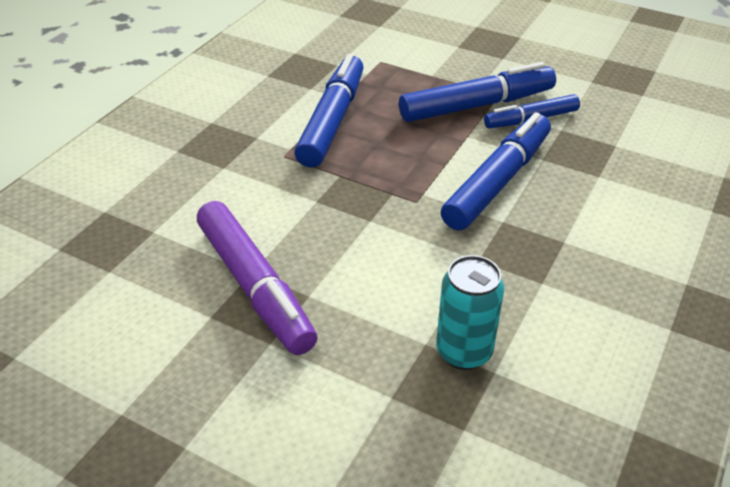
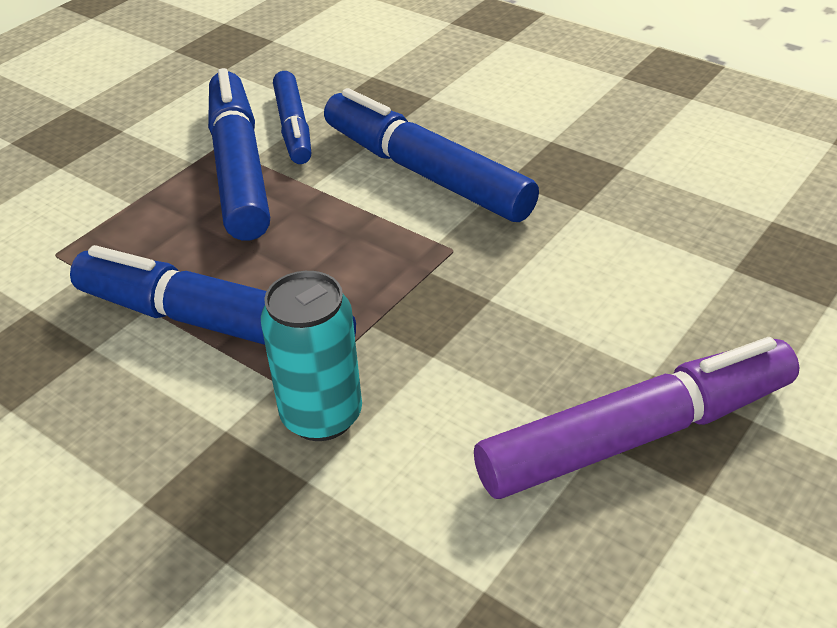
camera: 80 degrees left, 0 degrees up
(464, 352) = (746, 238): turquoise can -> turquoise can (321, 416)

